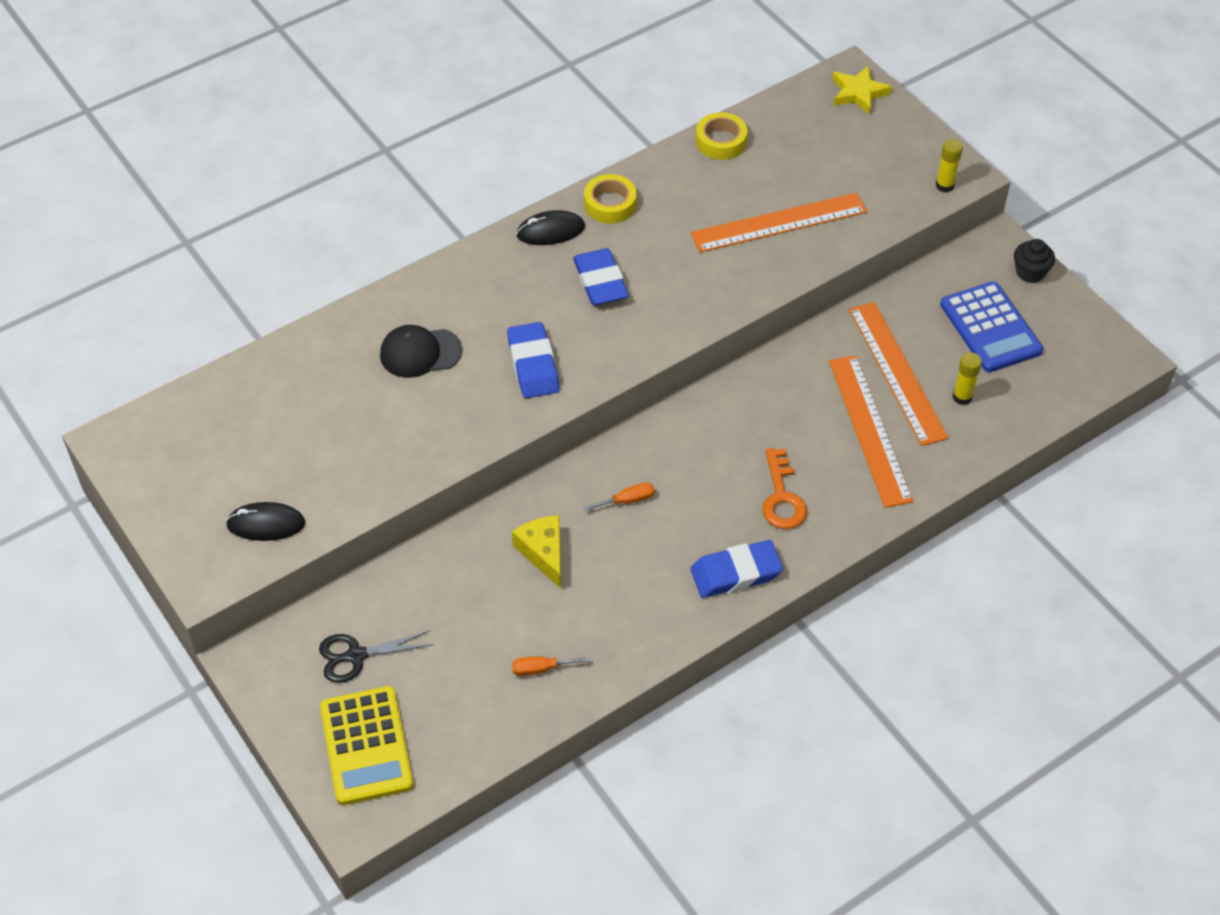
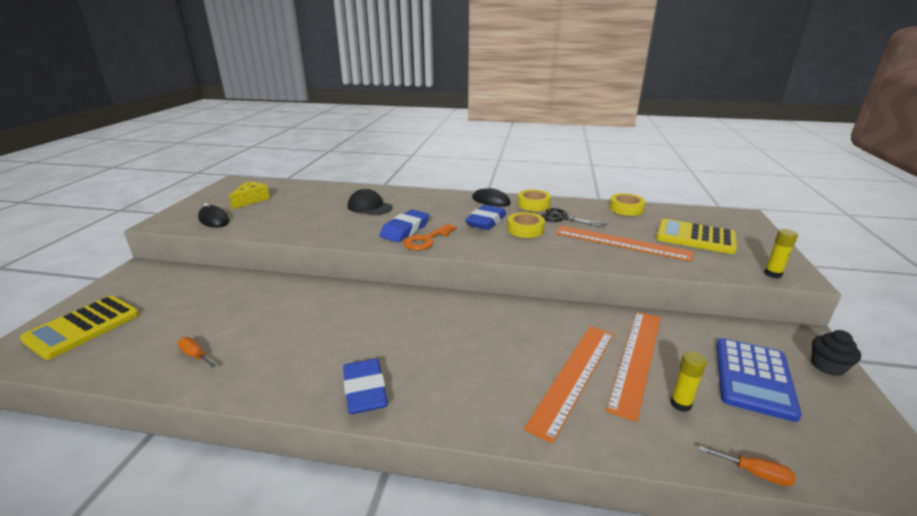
camera: 45 degrees right, 25 degrees down
(356, 656) = (161, 293): black scissors -> black scissors (562, 218)
(543, 553) = (298, 310): yellow cheese -> yellow cheese (251, 200)
(628, 500) = (373, 316): orange screwdriver -> orange screwdriver (754, 473)
(660, 267) = (525, 229): none -> yellow tape
(735, 573) = (365, 391): blue eraser -> blue eraser turned 45 degrees clockwise
(782, 497) = (458, 372): orange key -> orange key (426, 240)
(837, 160) = (695, 237): none -> yellow calculator
(858, 93) = (742, 223): yellow star -> none

